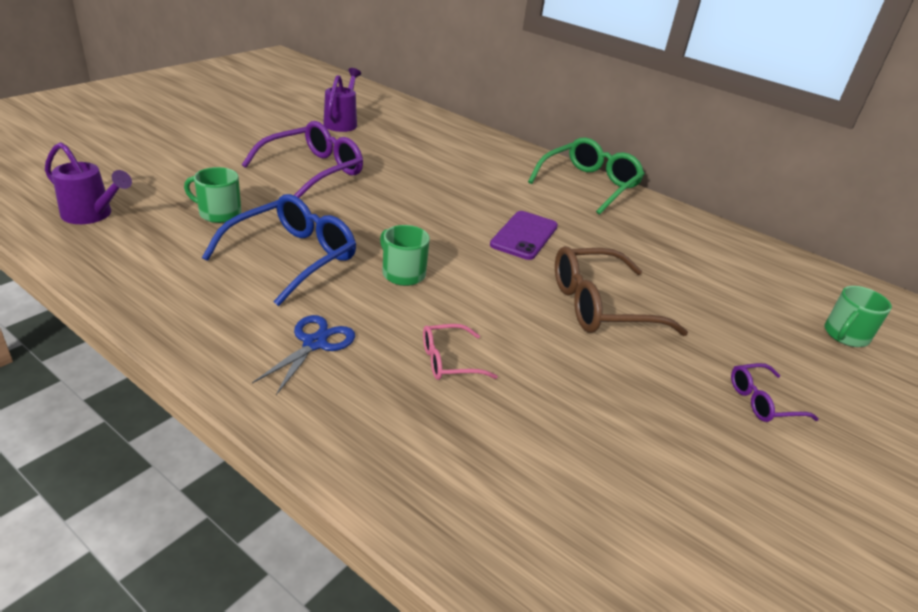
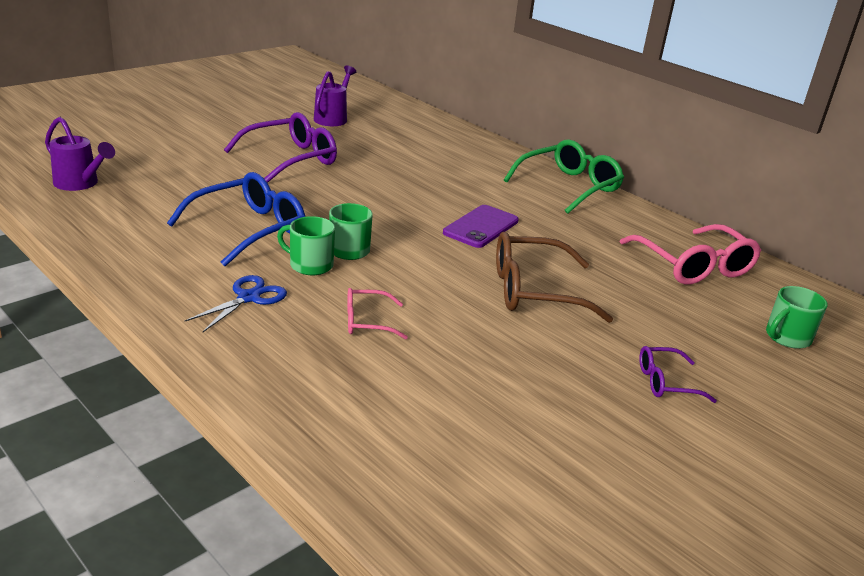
camera: 10 degrees right, 5 degrees down
(219, 213) = (192, 189): green mug -> green mug (310, 265)
(732, 263) = (693, 266): none -> pink glasses

